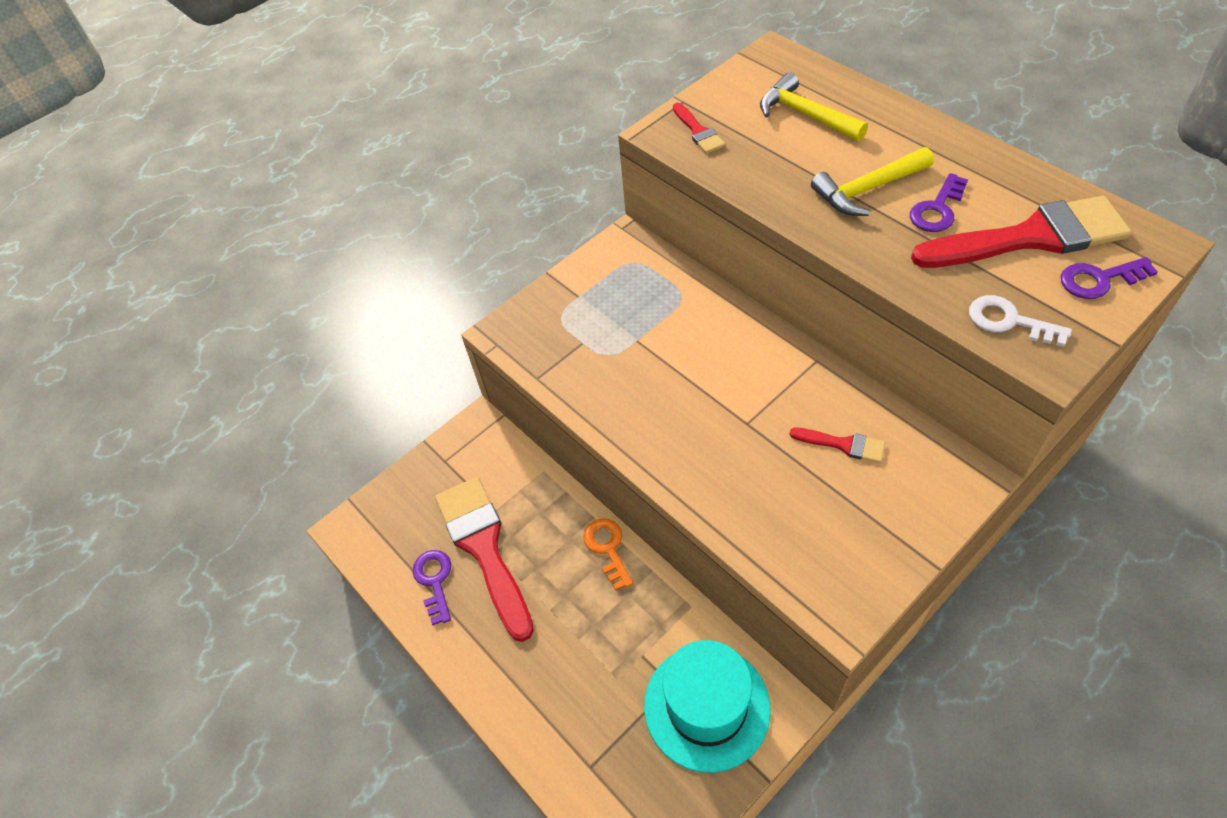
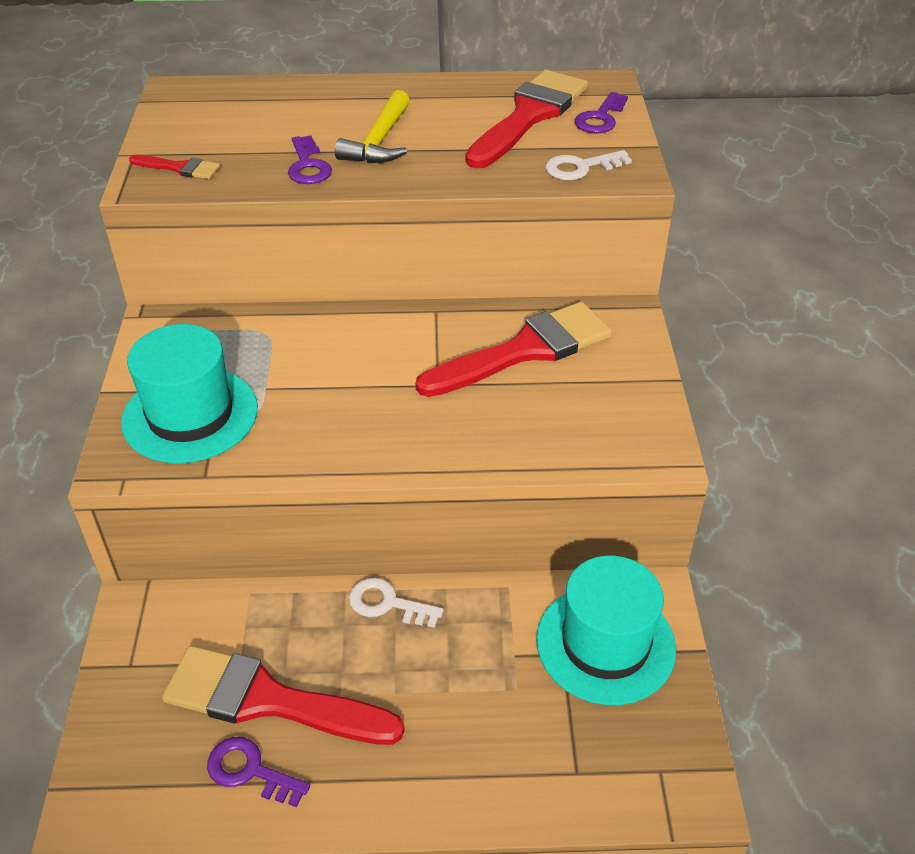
camera: 55 degrees left, 10 degrees down
(574, 327) = (190, 415): none -> turquoise hat
(607, 548) = (388, 604): orange key -> white key
(805, 115) = (261, 117): yellow hammer -> none
(843, 444) = (525, 350): red brush -> red brush, size x2.21
(937, 209) = (446, 129): purple key -> purple key (308, 166)

